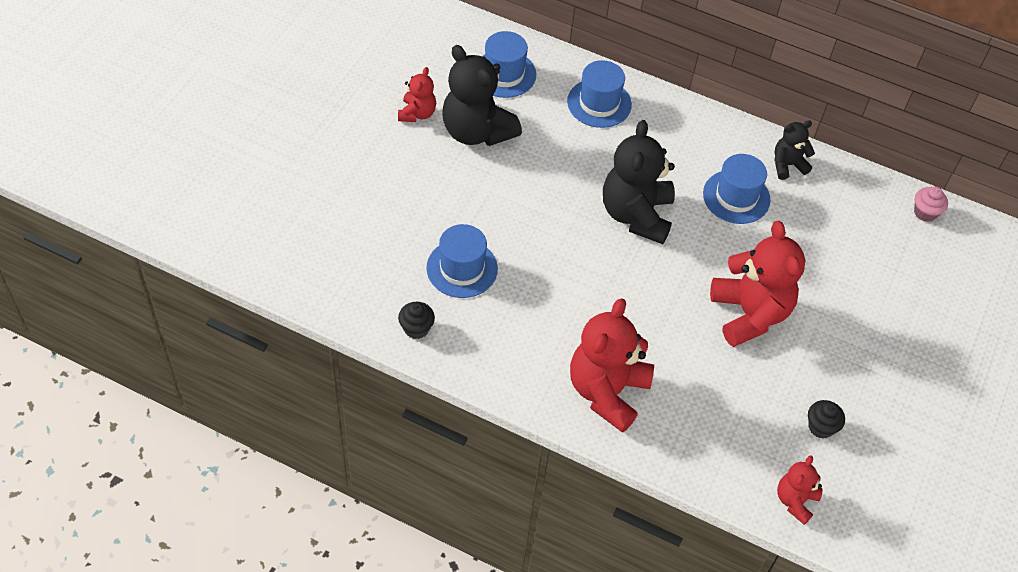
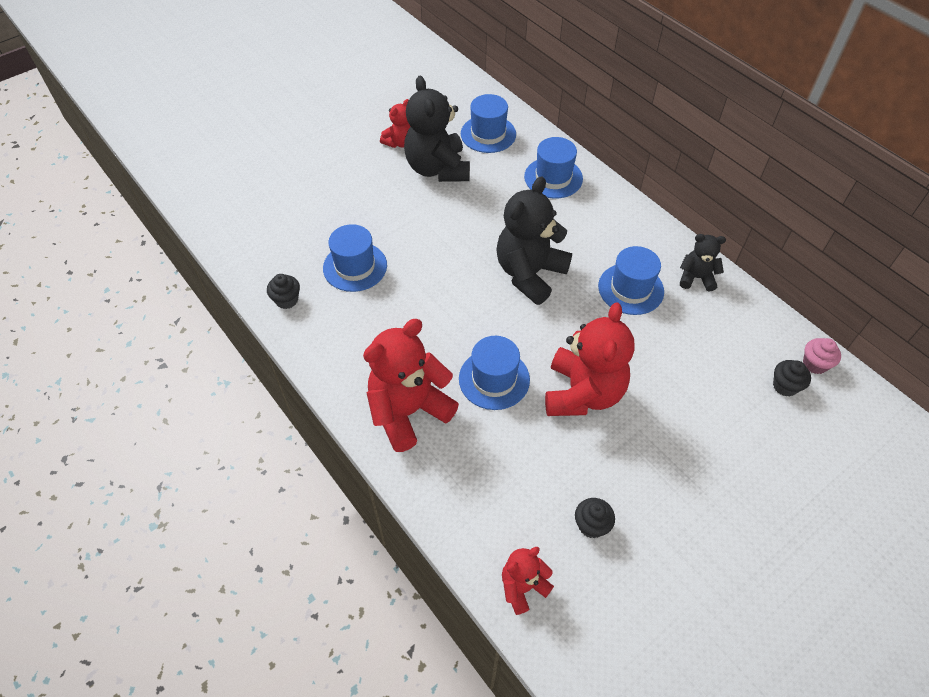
camera: 30 degrees right, 0 degrees up
(665, 331) = (494, 379): none -> blue hat
(911, 242) = (785, 386): none -> black cupcake

